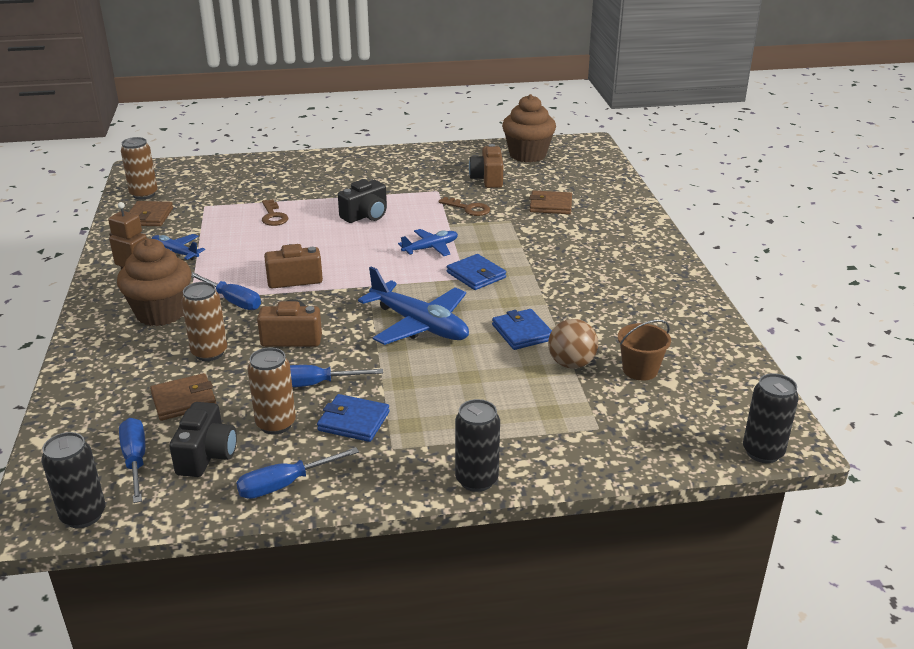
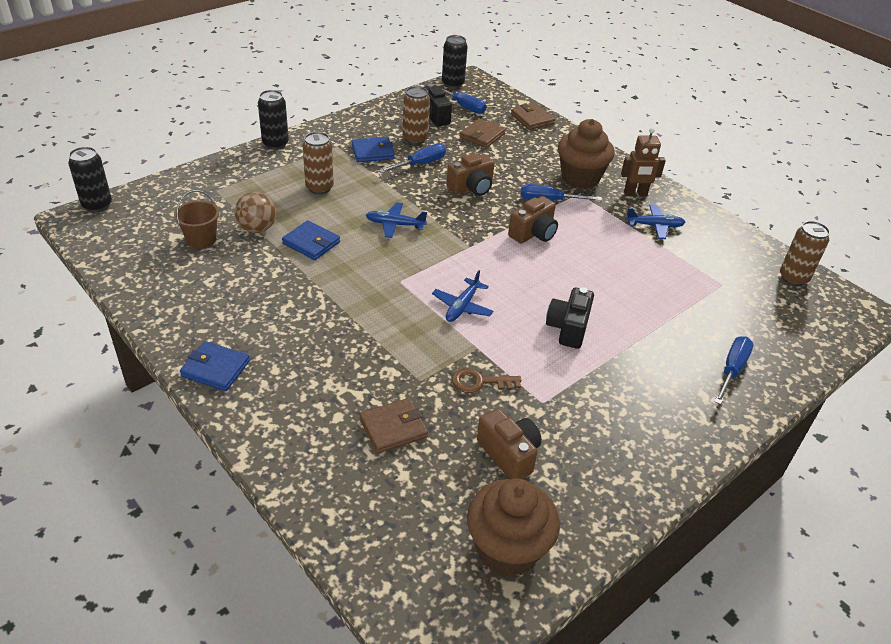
camera: 145 degrees right, 10 degrees up
(149, 217) = (739, 254): brown wallet -> brown wallet (532, 119)
(209, 353) = (508, 163): brown can -> brown can (319, 188)
(273, 216) = (647, 294): brown key -> none
(285, 484) = (376, 116): blue screwdriver -> blue screwdriver (732, 370)
(419, 325) = (395, 224): blue plane -> blue plane, size x0.56
(476, 275) = (393, 288): blue wallet -> blue wallet (215, 368)

